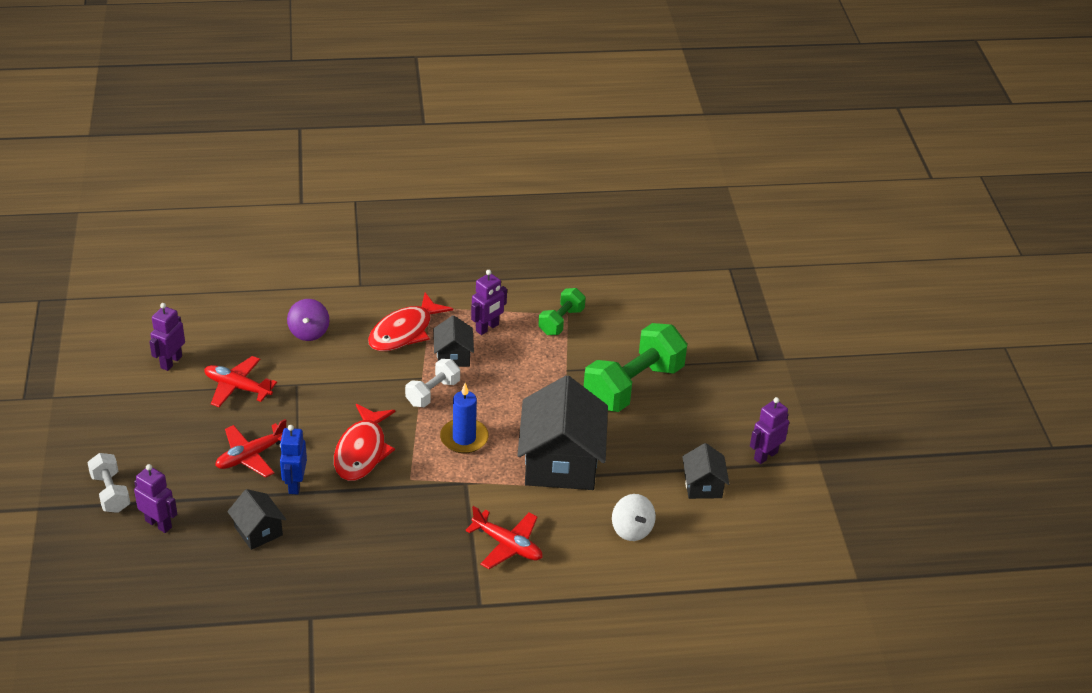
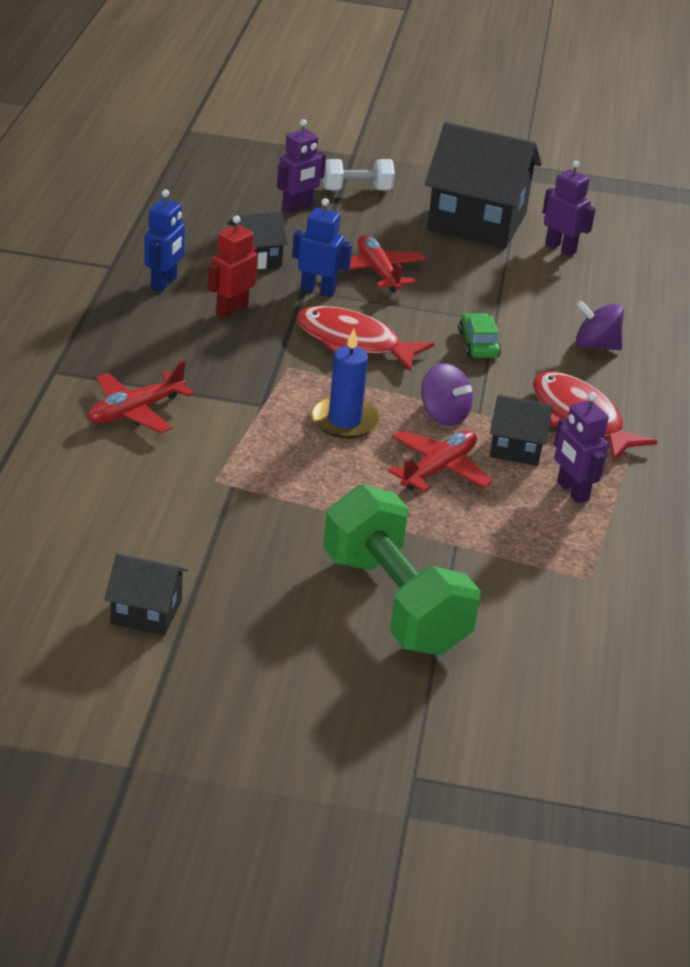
camera: 105 degrees right, 5 degrees down
(237, 387) = (501, 281): red plane -> red plane (438, 469)
(323, 576) = (164, 283): none -> blue robot
(334, 388) = (478, 344): none -> green car
(345, 527) = (231, 309): none -> red robot
(433, 393) = (443, 415): white dumbbell -> purple spinning top
(561, 321) = (572, 568): green dumbbell -> none
(561, 462) = (261, 490): black house -> black house (477, 222)
(632, 529) = (100, 518): white spinning top -> none
(765, 455) = (175, 704): purple robot -> none

